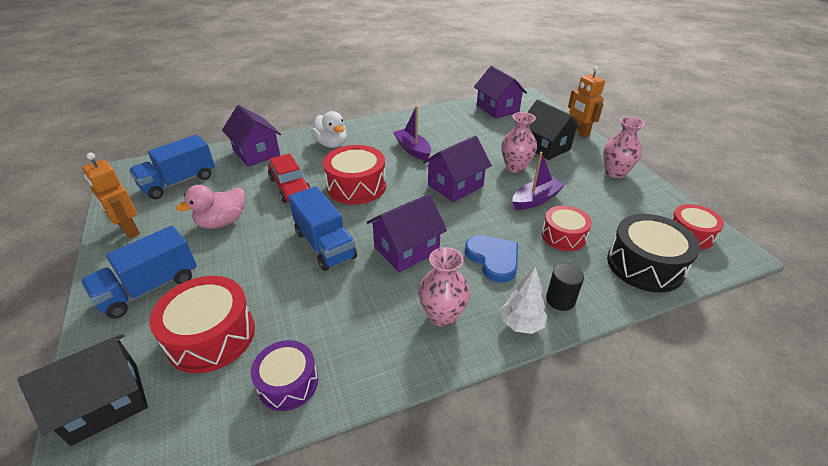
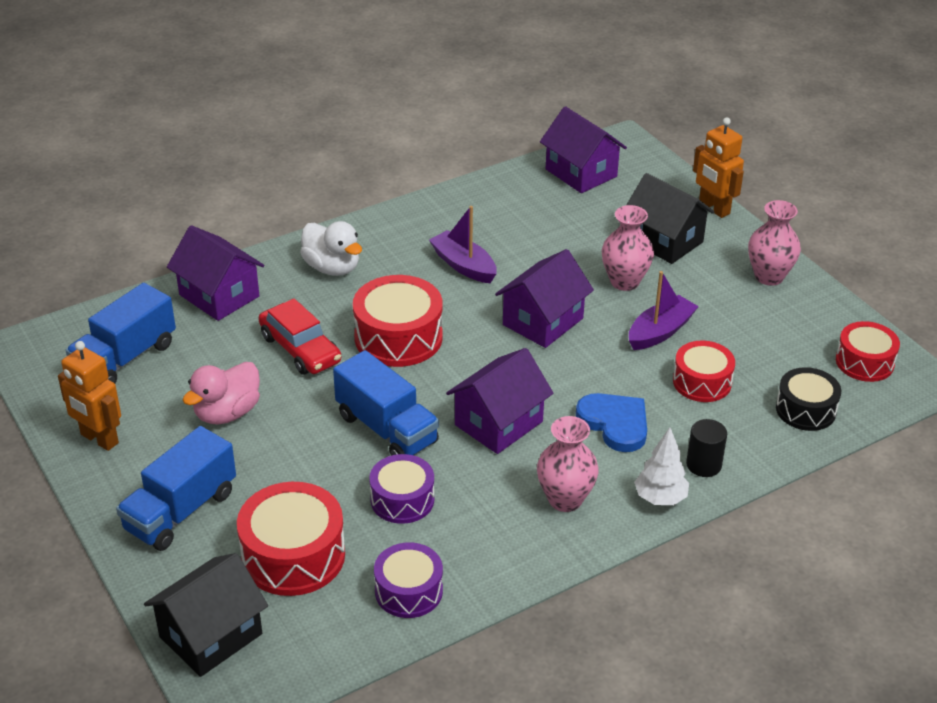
camera: 10 degrees left, 0 degrees up
(315, 299) = (402, 500): none -> purple drum
(645, 265) = (805, 410): black drum -> black drum, size x0.64

